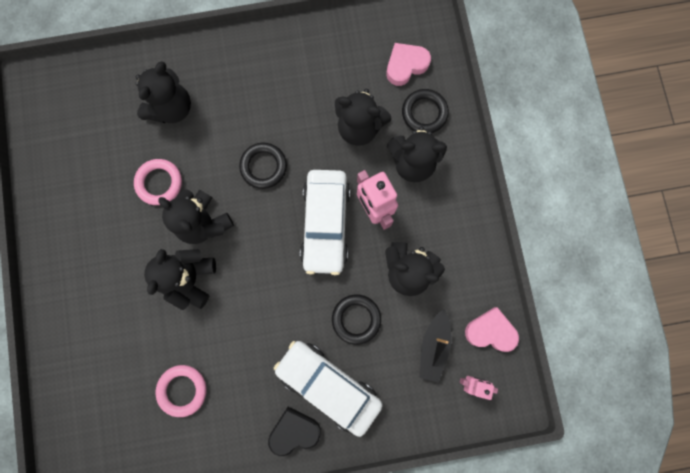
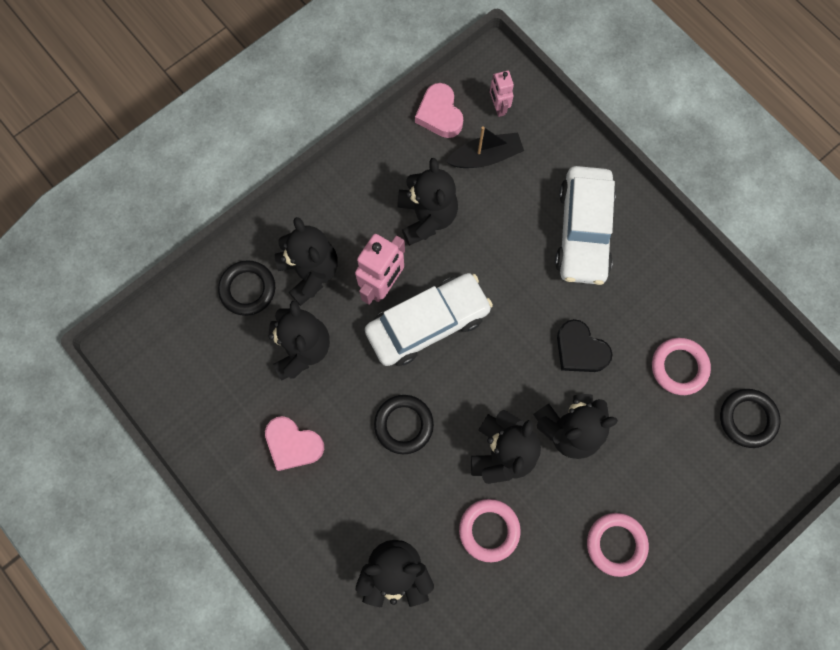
camera: 120 degrees left, 5 degrees down
(95, 262) = (616, 544): none -> pink ring
(294, 431) = (644, 239): black heart -> black heart (580, 350)
(356, 319) = (504, 240): black ring -> black ring (747, 418)
(406, 65) = (202, 338): pink heart -> pink heart (293, 444)

